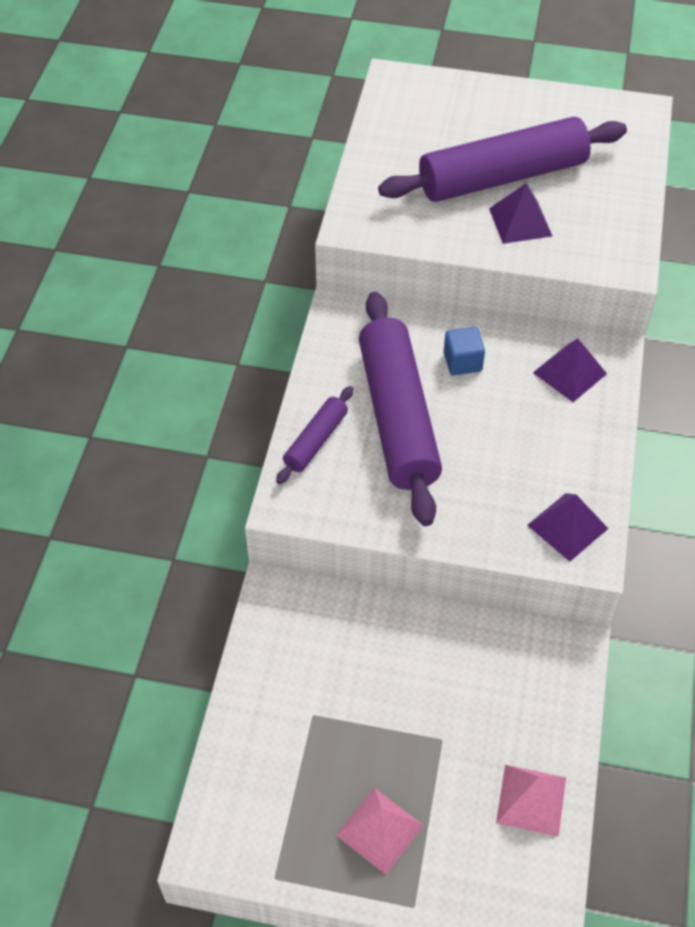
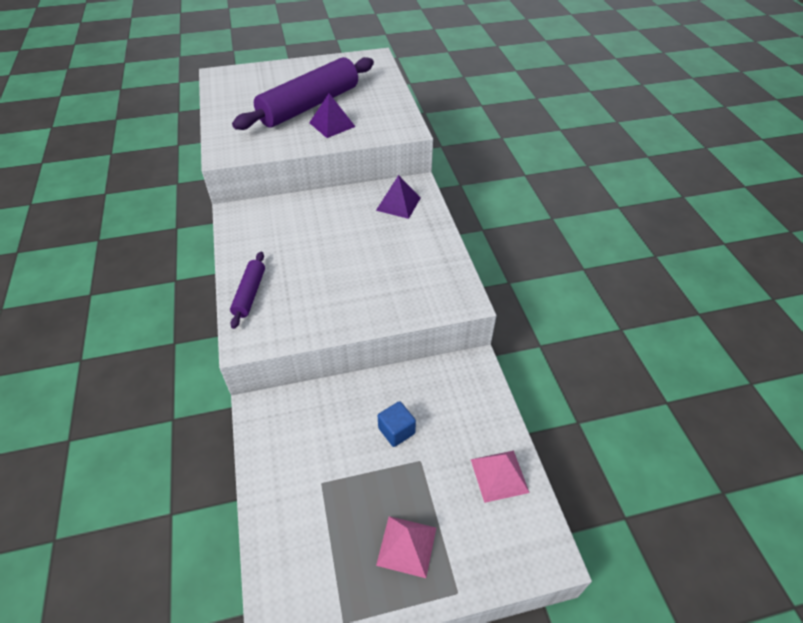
camera: 25 degrees left, 5 degrees down
(397, 417) = (300, 261): purple rolling pin -> none
(462, 362) = (329, 217): blue cube -> blue cube (396, 431)
(567, 526) = (442, 288): purple pyramid -> none

